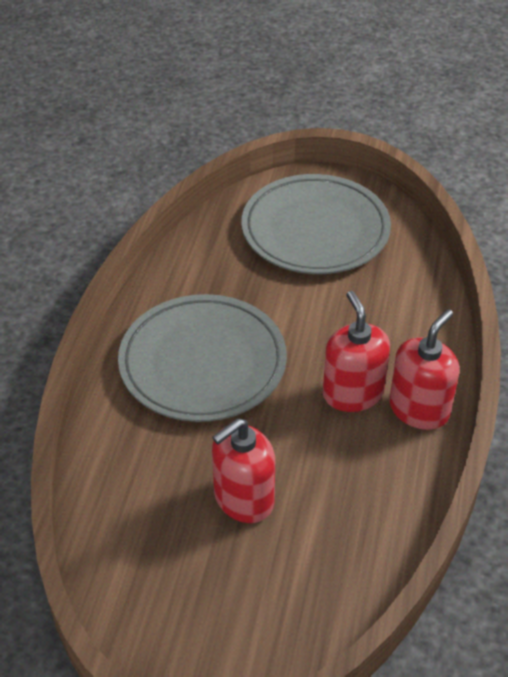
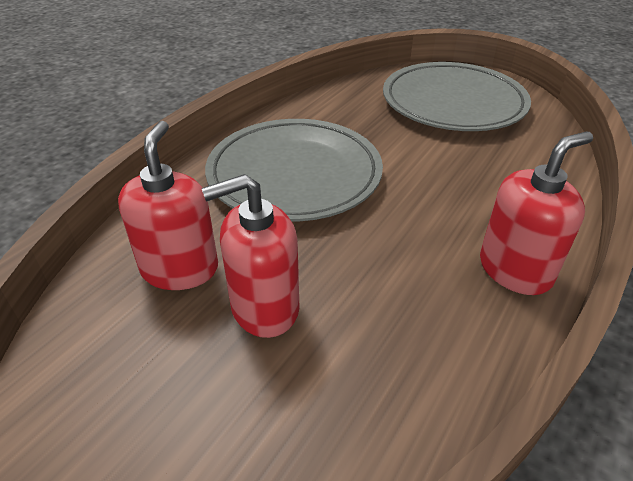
camera: 20 degrees right, 5 degrees down
(352, 393) = (440, 236): red soap dispenser -> red soap dispenser (180, 269)

